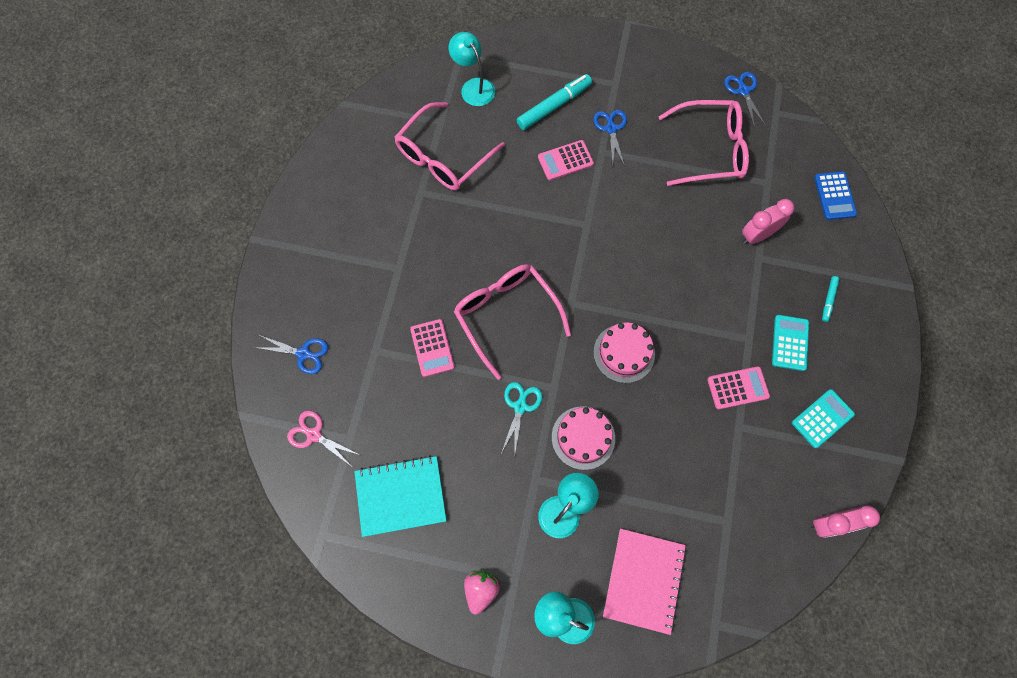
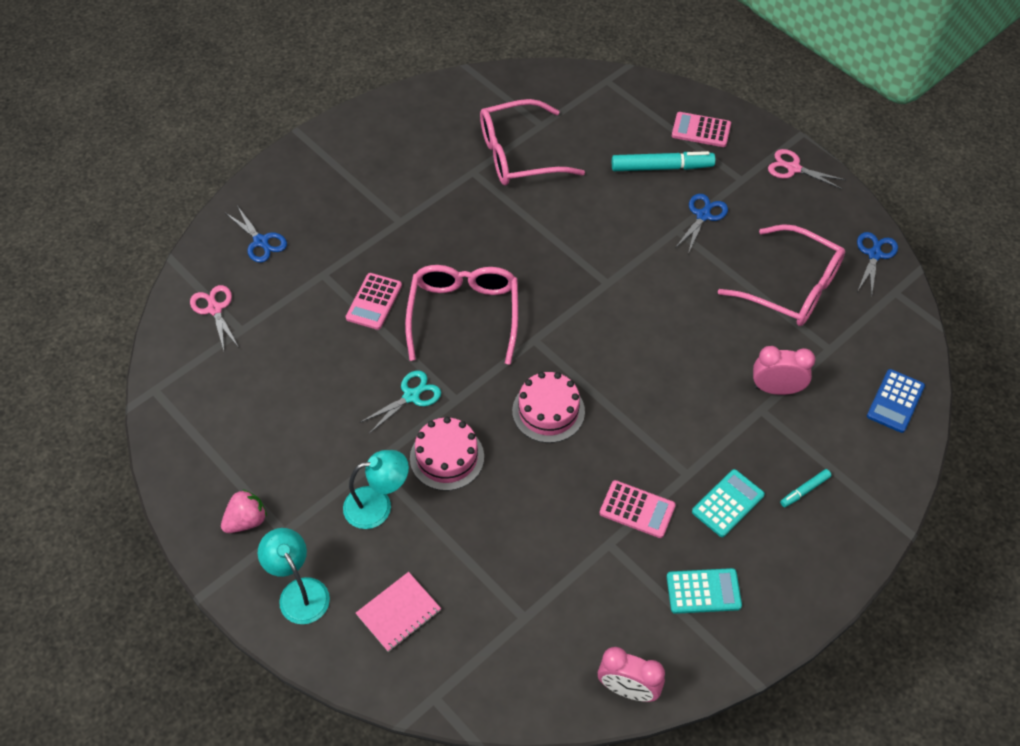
camera: 35 degrees right, 15 degrees down
(400, 496) = (244, 402): turquoise notebook -> none
(473, 87) = (597, 112): turquoise lamp -> none
(565, 161) = (633, 218): pink calculator -> pink calculator (701, 130)
(643, 53) = (793, 168): none -> pink scissors
(643, 580) = (398, 612): pink notebook -> pink notebook, size x0.66

